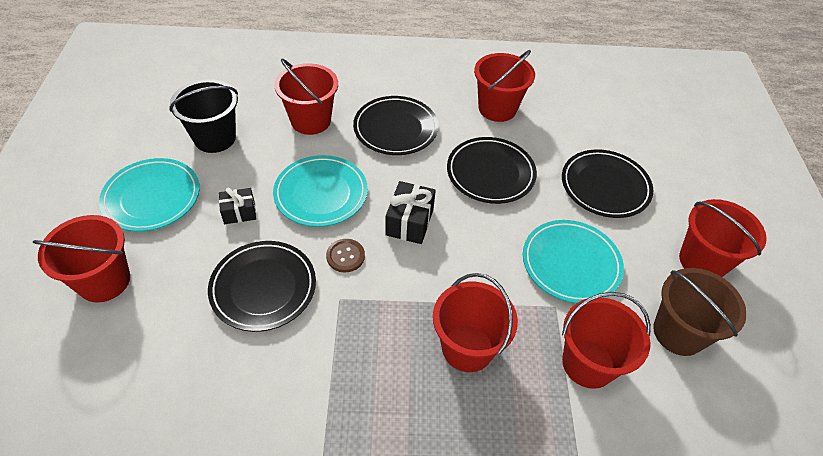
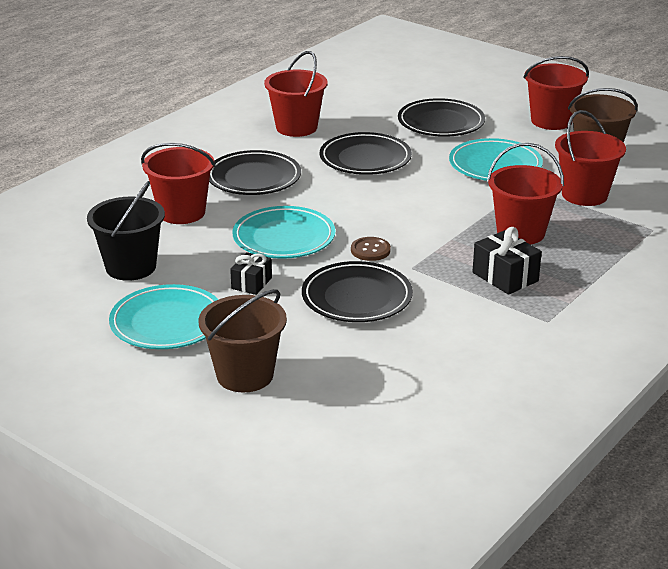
camera: 50 degrees left, 20 degrees down
(104, 281) = (245, 375): red bucket -> brown bucket
(409, 222) = (370, 211): black gift -> black gift (505, 277)

